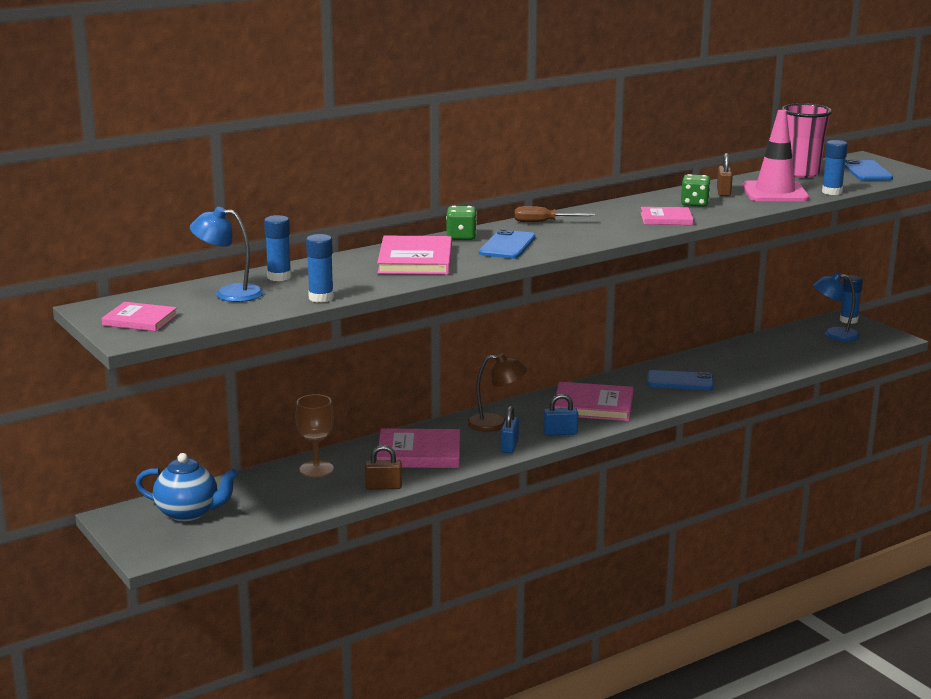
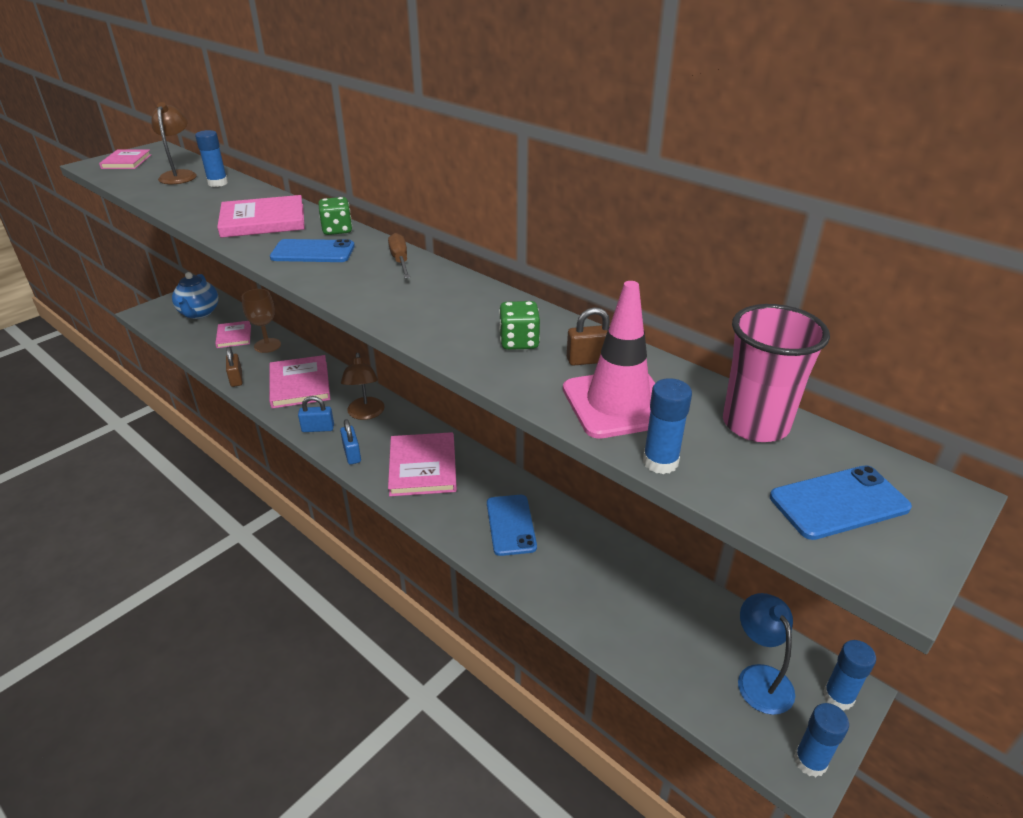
camera: 75 degrees right, 15 degrees up
(229, 293) = (179, 175): blue lamp -> brown lamp
(321, 298) = (162, 202): blue glue stick -> blue glue stick (810, 761)
(666, 219) = (439, 327): pink book -> pink book (234, 336)

